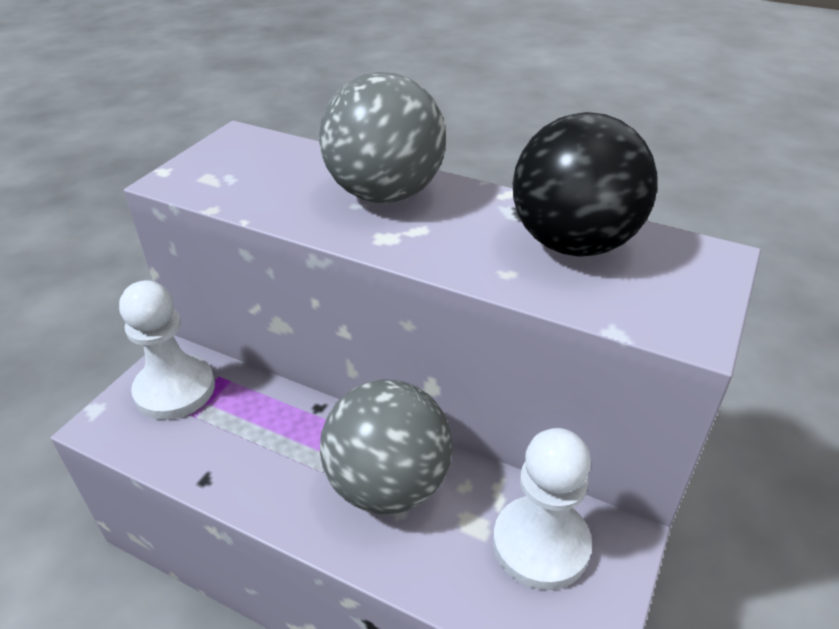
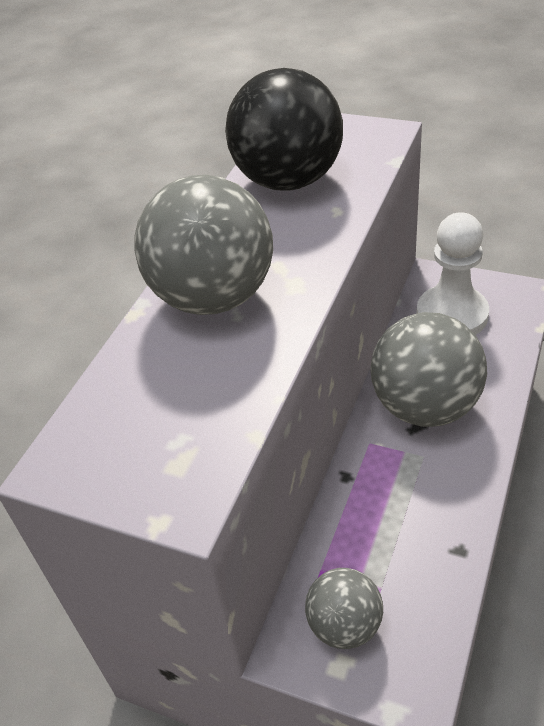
camera: 90 degrees left, 5 degrees up
(175, 389) = (345, 625): white pawn -> grey ball

